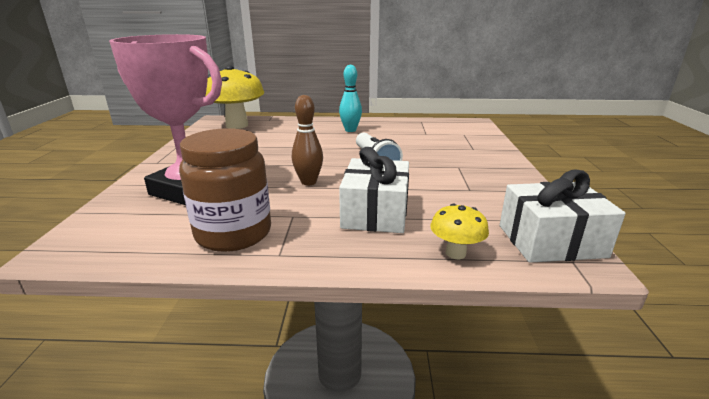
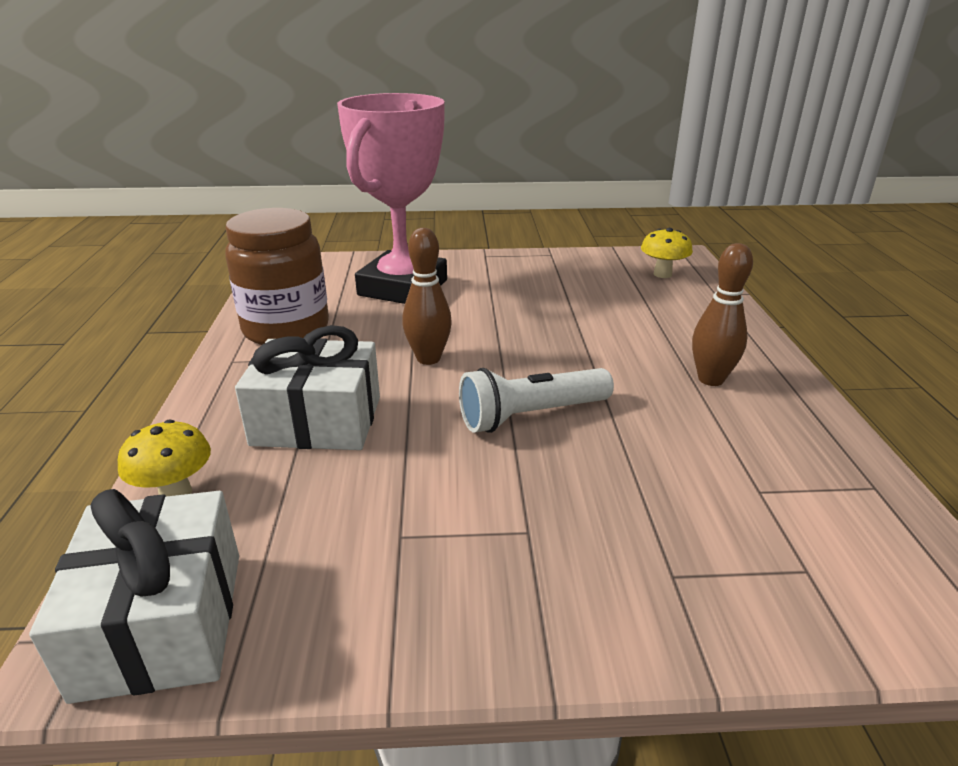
camera: 85 degrees right, 5 degrees up
(237, 125) = (662, 274): yellow mushroom -> yellow mushroom, size x0.48
(350, 130) = (711, 379): turquoise bowling pin -> brown bowling pin

